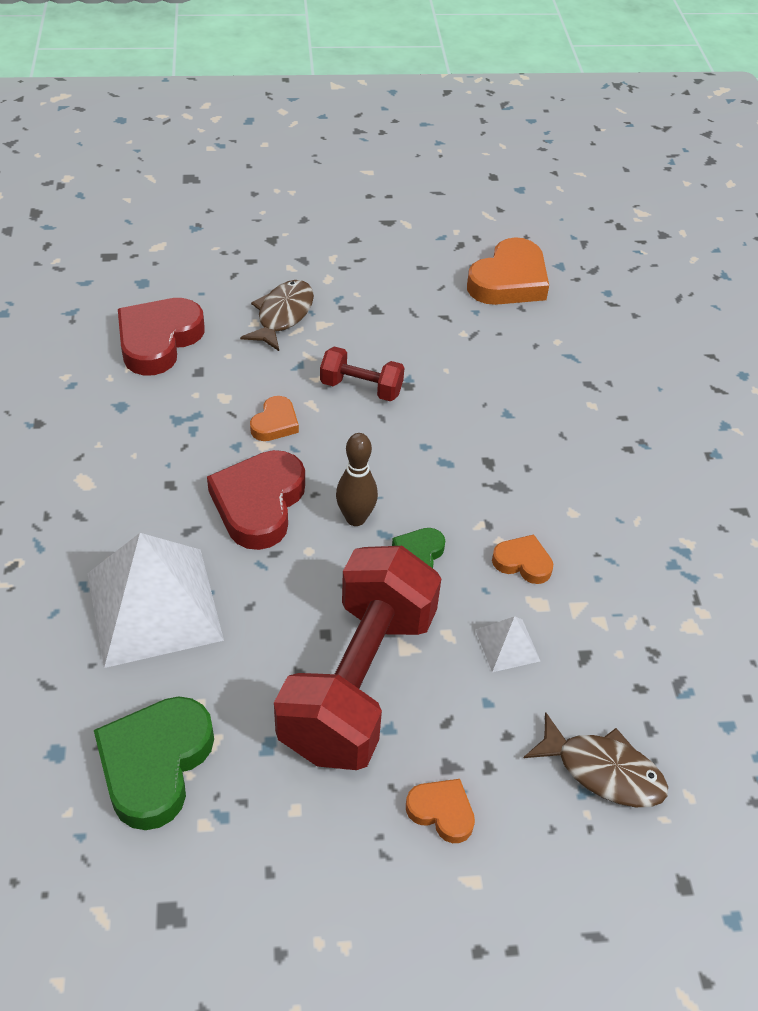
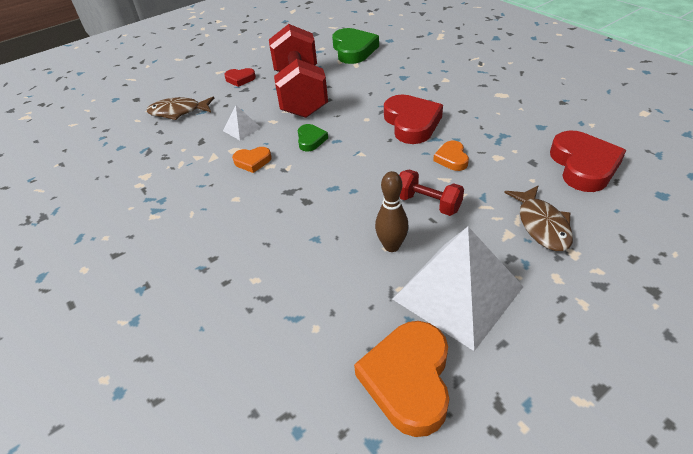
camera: 155 degrees right, 5 degrees down
(154, 606) = (408, 77): white pyramid -> white pyramid (457, 292)
(355, 518) = (357, 139): brown bowling pin -> brown bowling pin (391, 246)
(361, 388) = (427, 204): red dumbbell -> red dumbbell turned 45 degrees clockwise
(441, 812) = (240, 79): orange heart -> red heart

